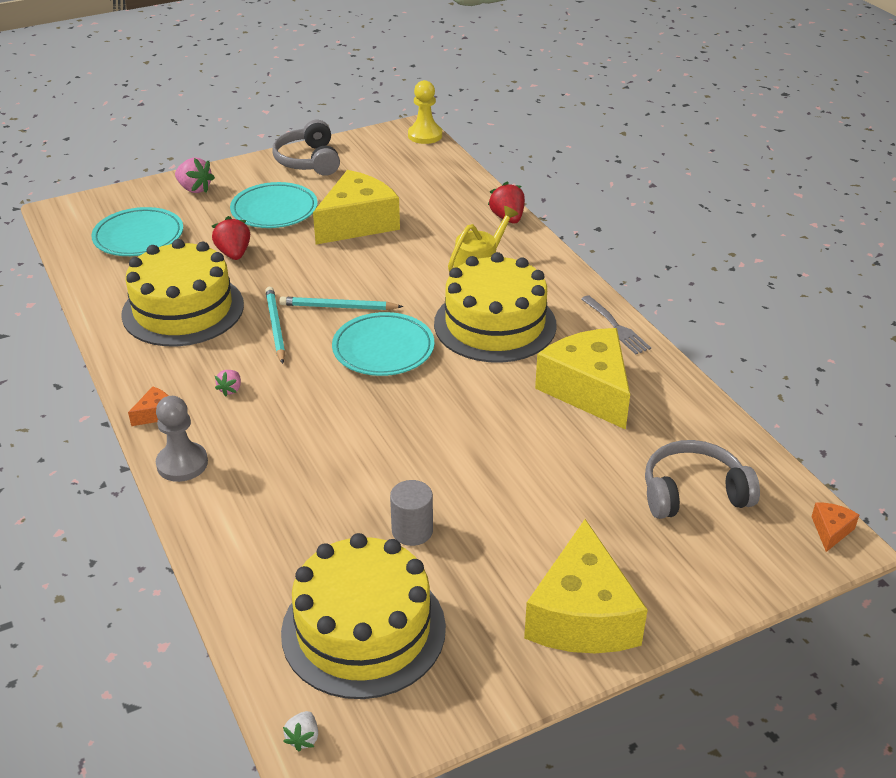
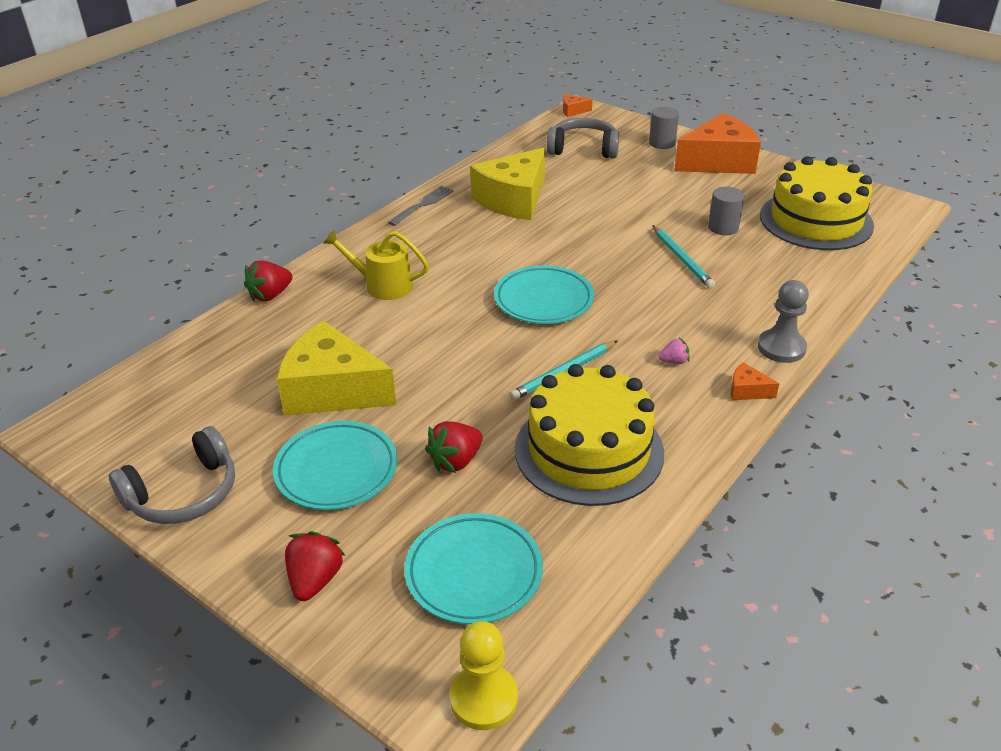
camera: 115 degrees left, 0 degrees up
(194, 189) = (315, 580): pink strawberry -> red strawberry
(303, 738) = (903, 216): white strawberry -> none
(338, 307) = (501, 346): turquoise pencil -> turquoise pencil (681, 259)
(425, 135) = (75, 411): yellow pawn -> yellow pawn (484, 698)
(495, 324) = (461, 256): yellow cake -> none
(582, 615) = (718, 162): yellow cheese -> orange cheese
(673, 581) = (662, 143): none -> grey cylinder
(693, 493) = (583, 149): grey headphones -> grey headphones turned 135 degrees clockwise

